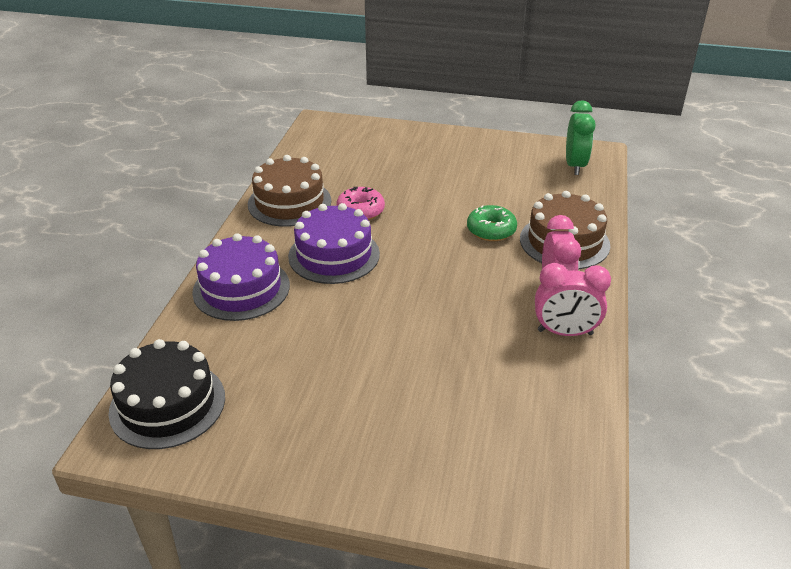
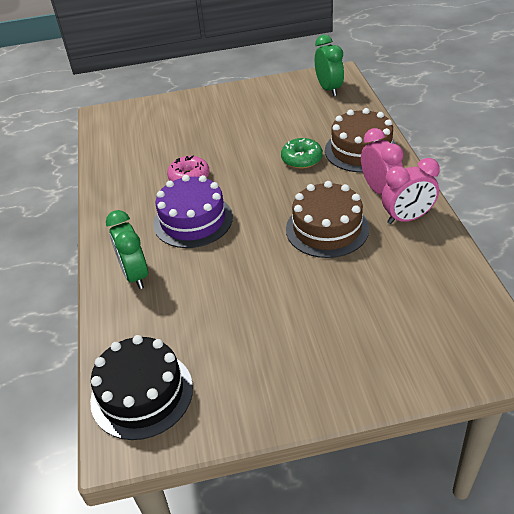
camera: 20 degrees left, 5 degrees up
(241, 288) = (135, 275): purple cake -> green clock
(289, 202) = (124, 190): brown cake -> brown cake (327, 229)

